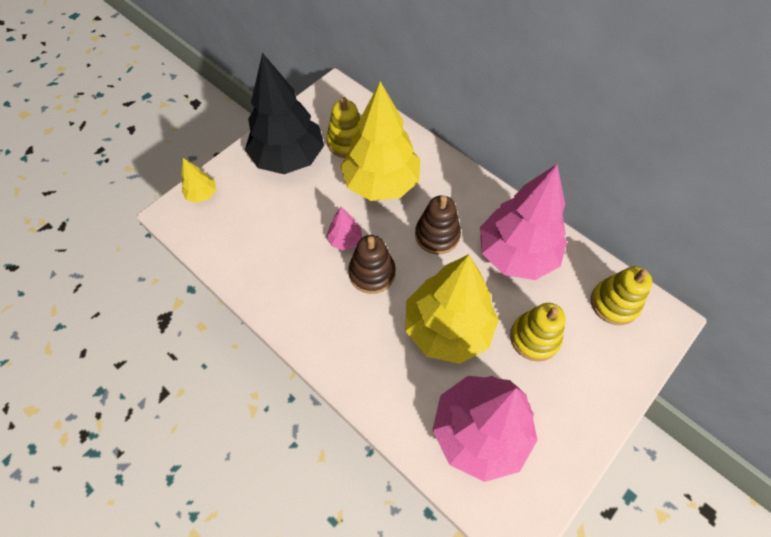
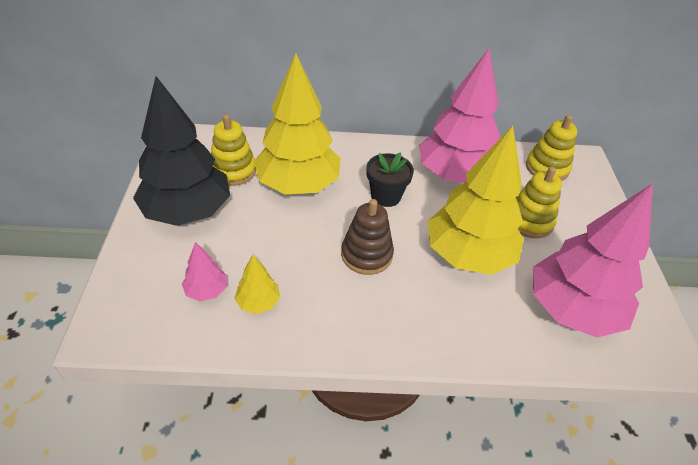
camera: 45 degrees left, 15 degrees down
(202, 194) = (122, 293): yellow tree -> yellow tree (258, 302)
(345, 240) = (315, 244): pink tree -> pink tree (206, 291)
(437, 235) = (386, 196): brown stacking toy -> black flower pot

